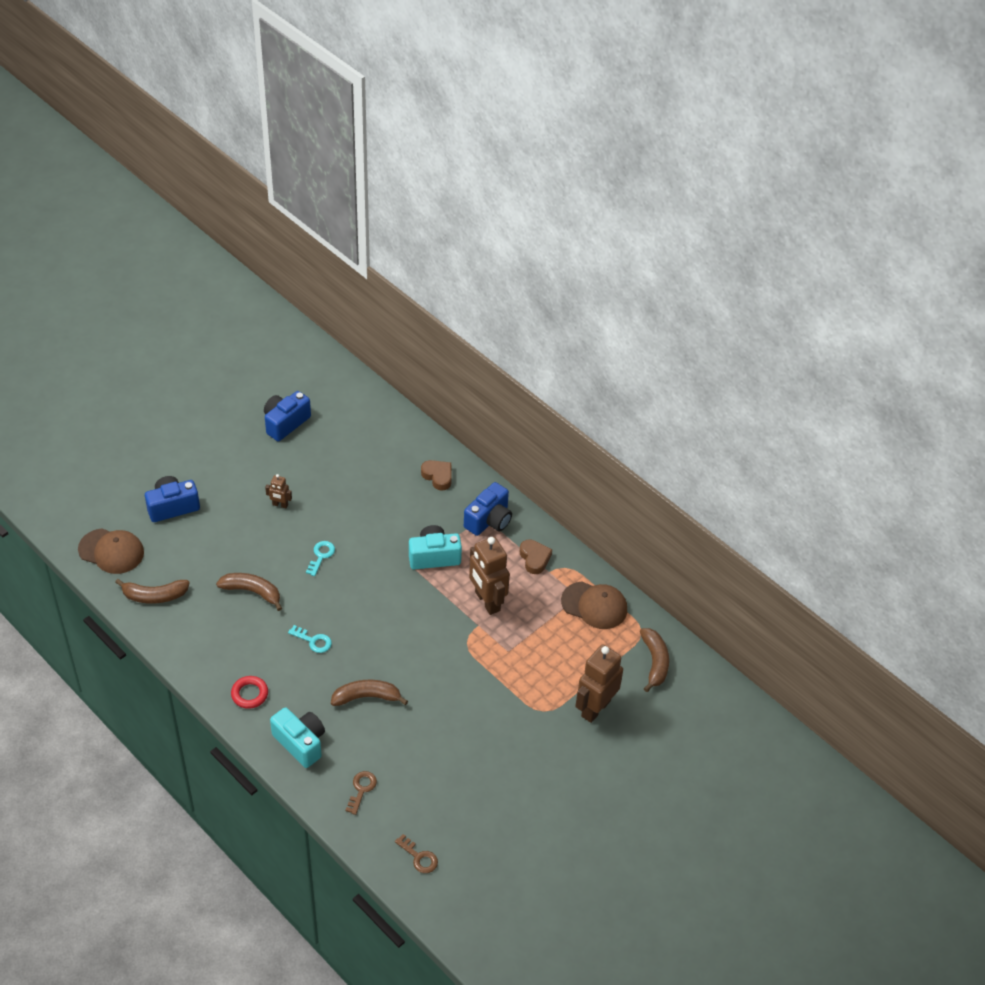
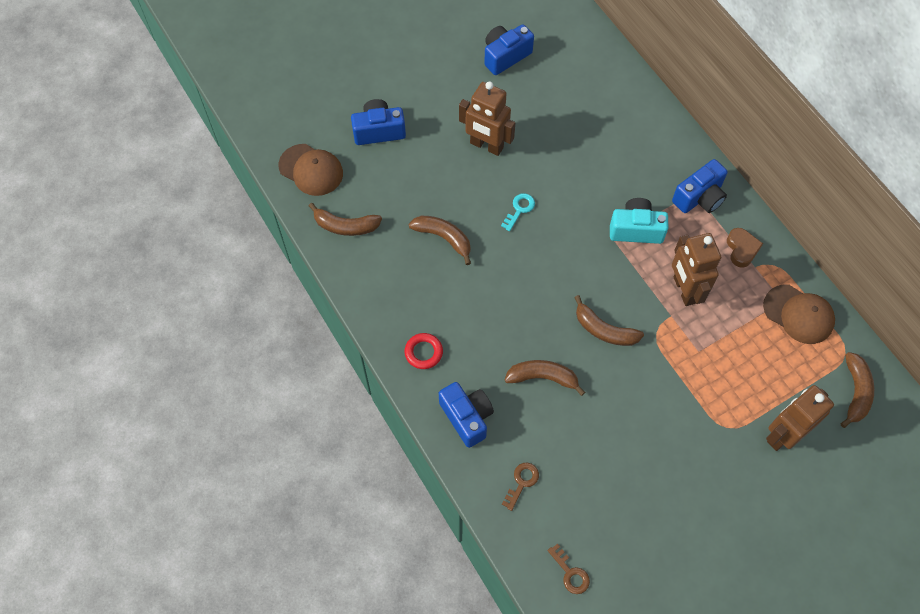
camera: 15 degrees right, 15 degrees up
(280, 505) = (486, 146): brown robot -> brown robot, size x2.11
(300, 743) = (467, 417): turquoise camera -> blue camera
(313, 641) = (497, 304): turquoise key -> none
(418, 647) = (604, 330): none -> brown banana
(438, 476) = (653, 139): brown heart -> none

